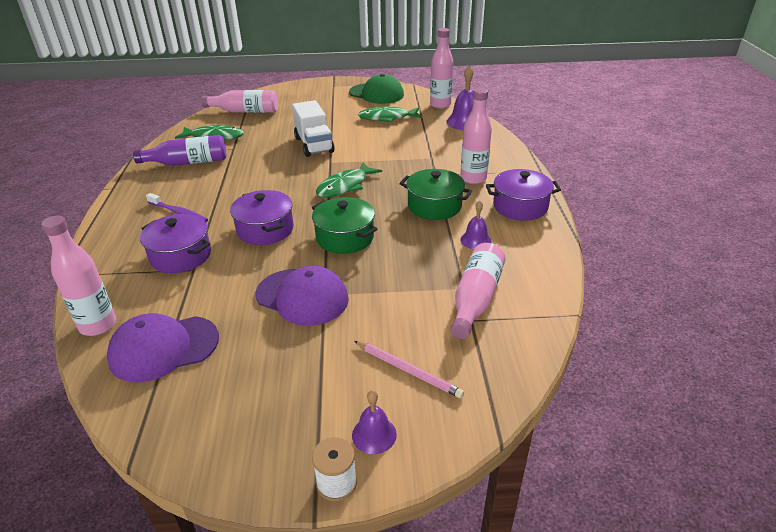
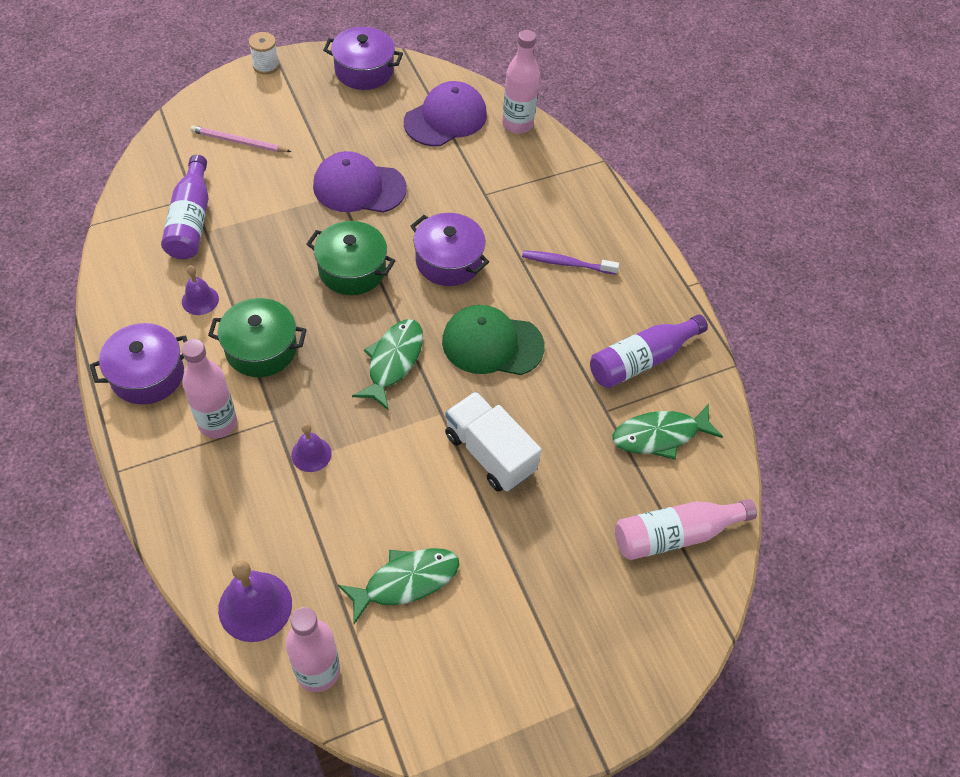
camera: 155 degrees right, 20 degrees up
(181, 256) = (511, 206): purple pot -> purple pot (364, 71)
(374, 434) = (251, 95): purple bell -> purple bell (311, 454)
(376, 94) = (467, 689): green cap -> green cap (492, 344)
(476, 299) = (191, 220): pink bottle -> purple bottle

